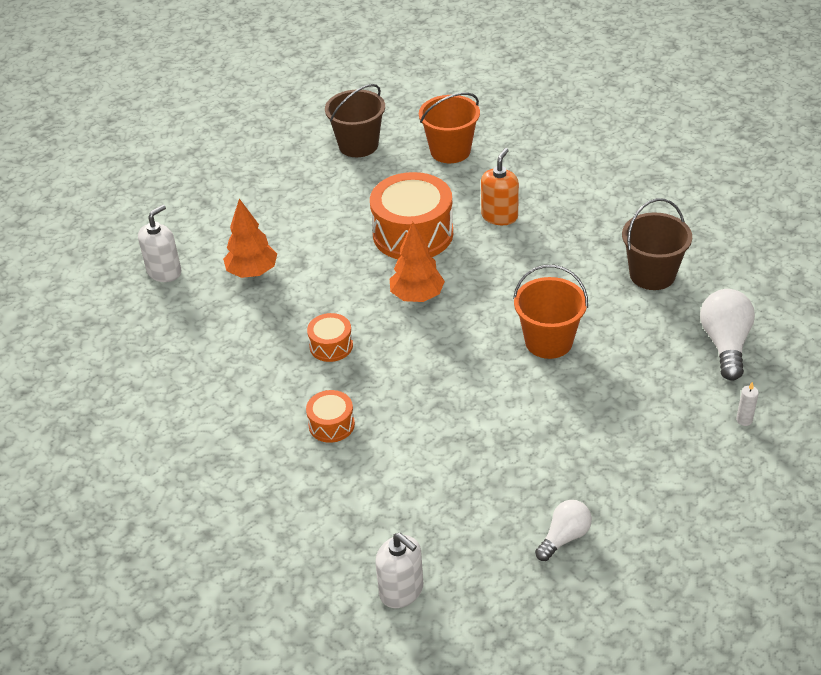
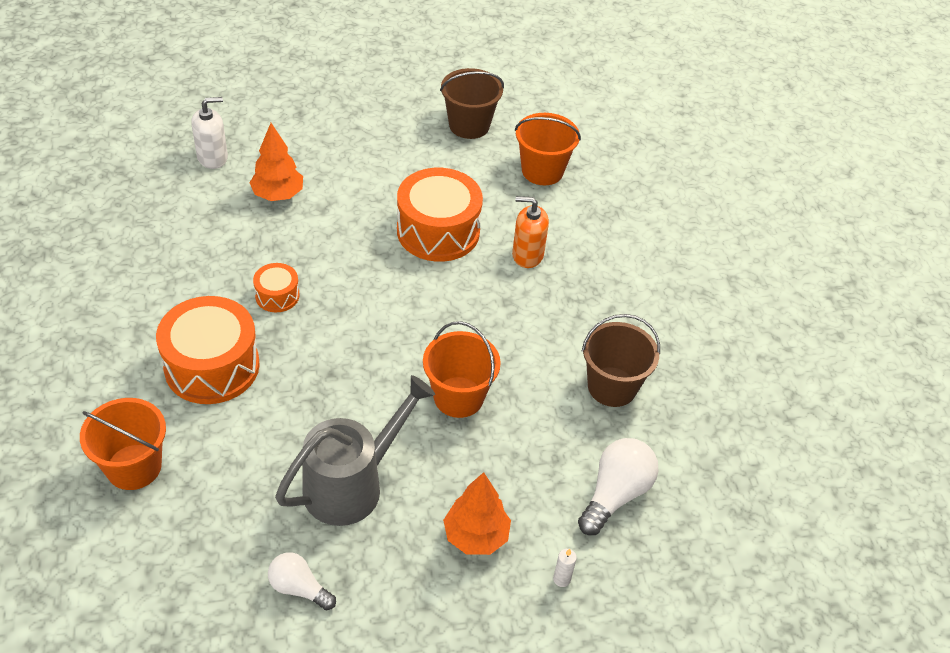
camera: 25 degrees right, 5 degrees up
(331, 425) = (212, 366): orange drum -> orange drum, size x2.03
(344, 531) = (134, 467): none -> orange bucket
(401, 590) = (126, 548): white soap dispenser -> none
(417, 296) = (388, 290): orange tree -> orange tree (476, 536)
(499, 216) = (527, 255): orange soap dispenser -> orange soap dispenser turned 135 degrees counterclockwise
(531, 444) = (353, 484): none -> grey watering can
(564, 537) = (299, 588): white light bulb -> white light bulb turned 135 degrees counterclockwise

